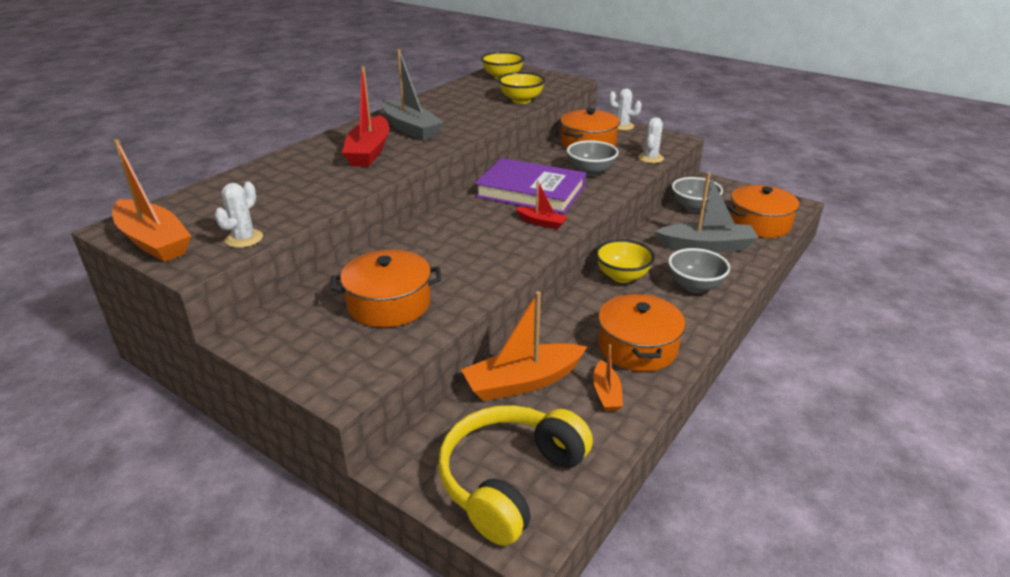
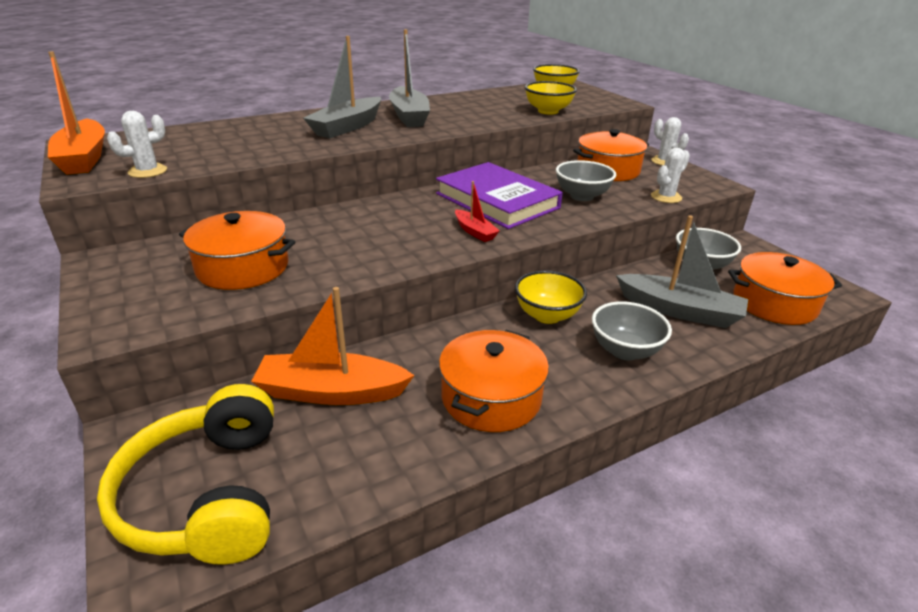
camera: 25 degrees right, 0 degrees up
(369, 151) = (347, 127): red boat -> grey boat
(510, 480) = (208, 494): yellow headphones -> yellow headphones turned 75 degrees counterclockwise
(606, 393) = (404, 437): orange boat -> none

